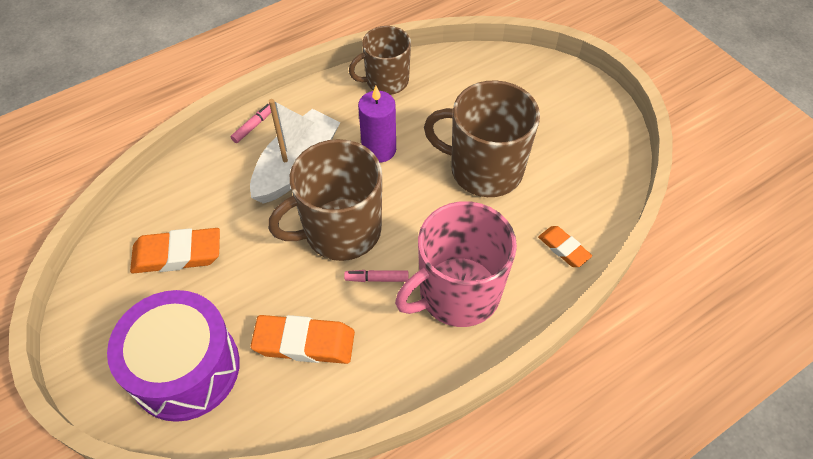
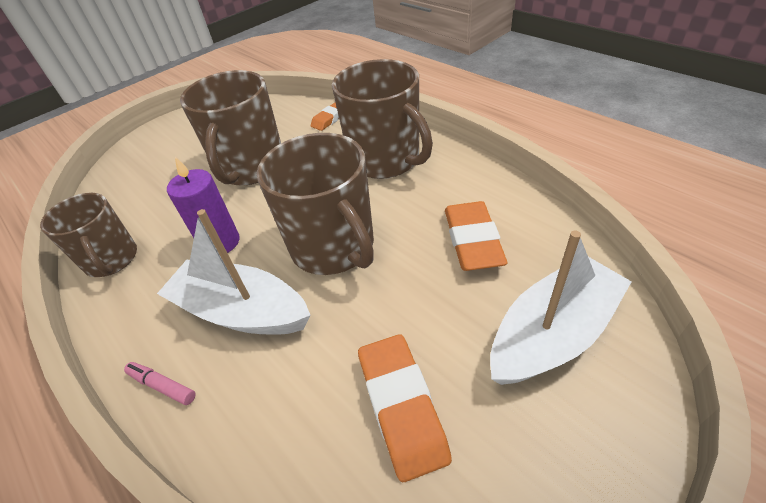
camera: 95 degrees left, 10 degrees down
(185, 368) = (552, 333): purple drum -> white boat
(377, 279) = (385, 208): pink marker -> none
(457, 293) = (385, 160): pink mug -> brown mug

